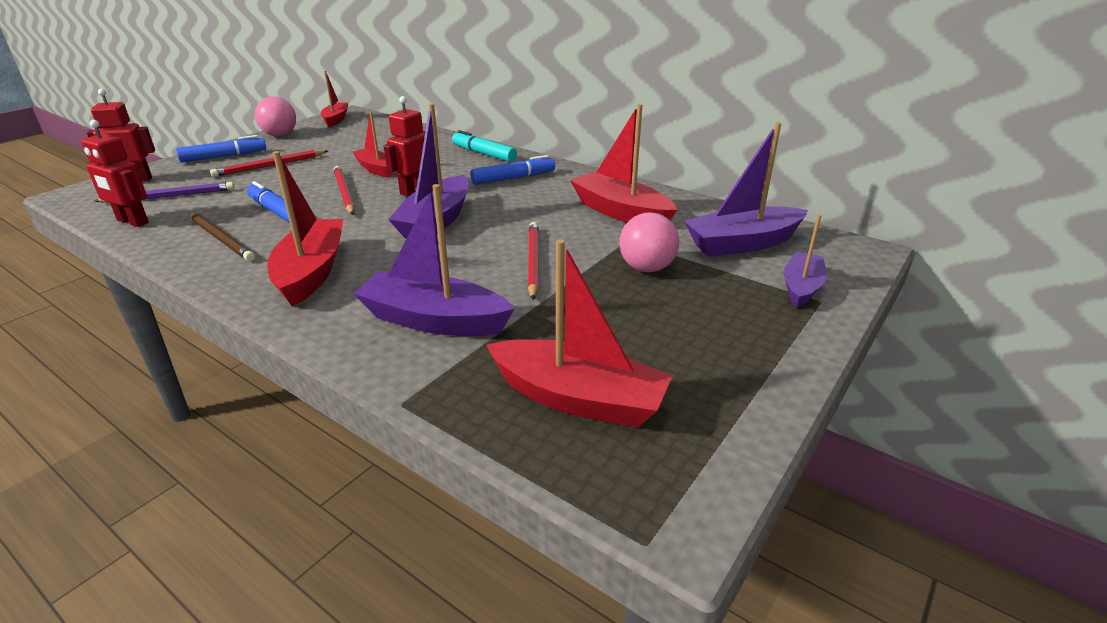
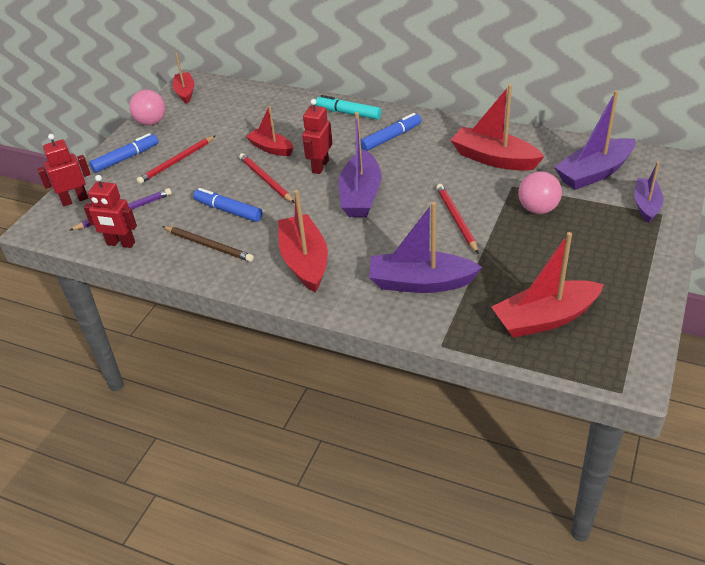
camera: 10 degrees left, 10 degrees up
(578, 399) = (544, 318): red boat -> red boat turned 150 degrees clockwise

